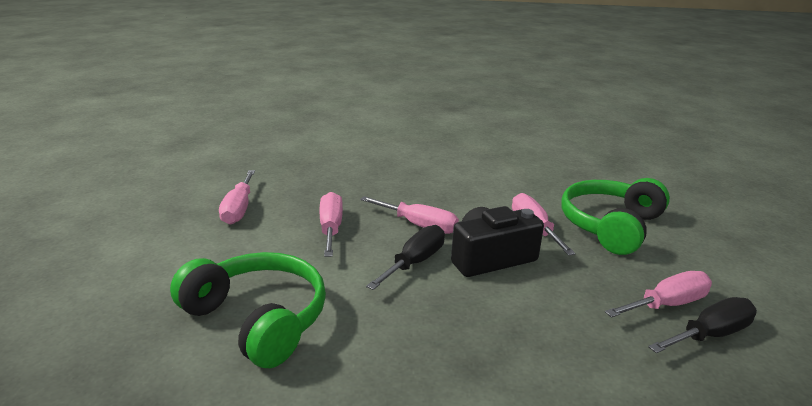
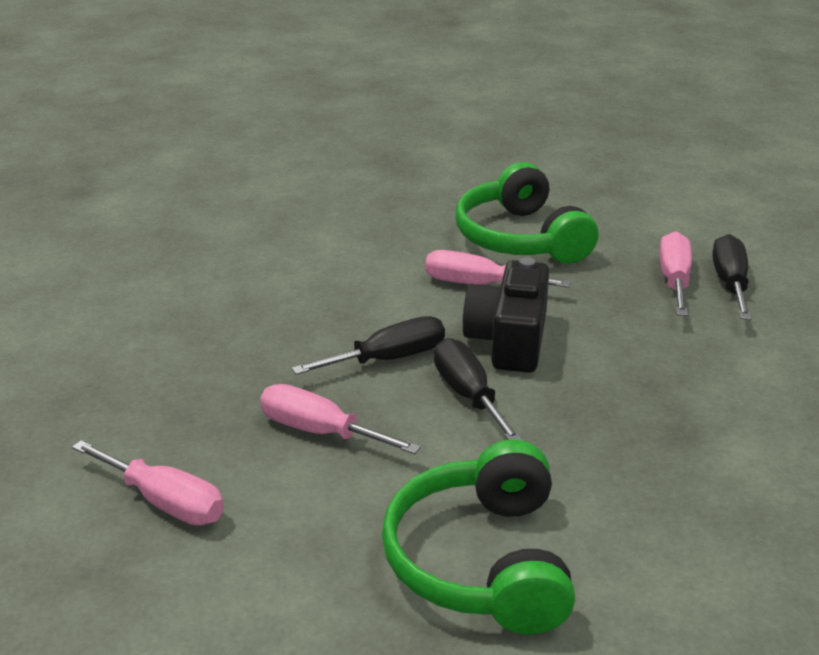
camera: 55 degrees left, 5 degrees up
(258, 319) = (481, 561): green headphones -> green headphones turned 75 degrees counterclockwise
(419, 225) = (388, 359): pink screwdriver -> black screwdriver

